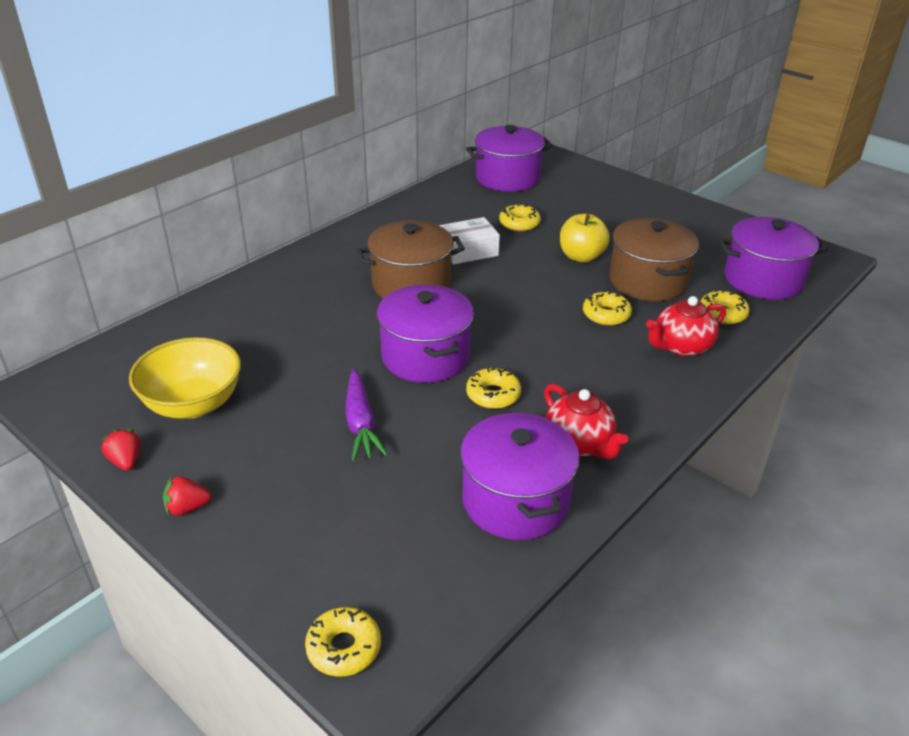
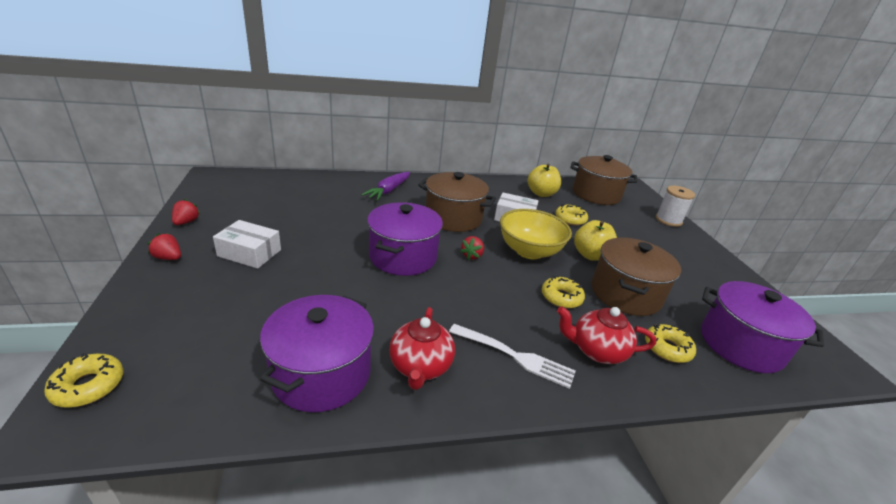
camera: 35 degrees right, 5 degrees down
(193, 404) = (255, 215): yellow bowl -> yellow bowl (529, 251)
(267, 447) = (249, 253): none -> white box
(361, 423) = (312, 269): purple carrot -> purple carrot (388, 191)
(456, 205) = (541, 194): none -> yellow apple
(485, 317) = (472, 255): none -> red strawberry
(493, 395) = (410, 300): yellow donut -> none
(507, 178) = (596, 194): purple pot -> brown pot
(601, 178) = (668, 220): none -> white spool
(632, 389) = (514, 356): none -> white fork

